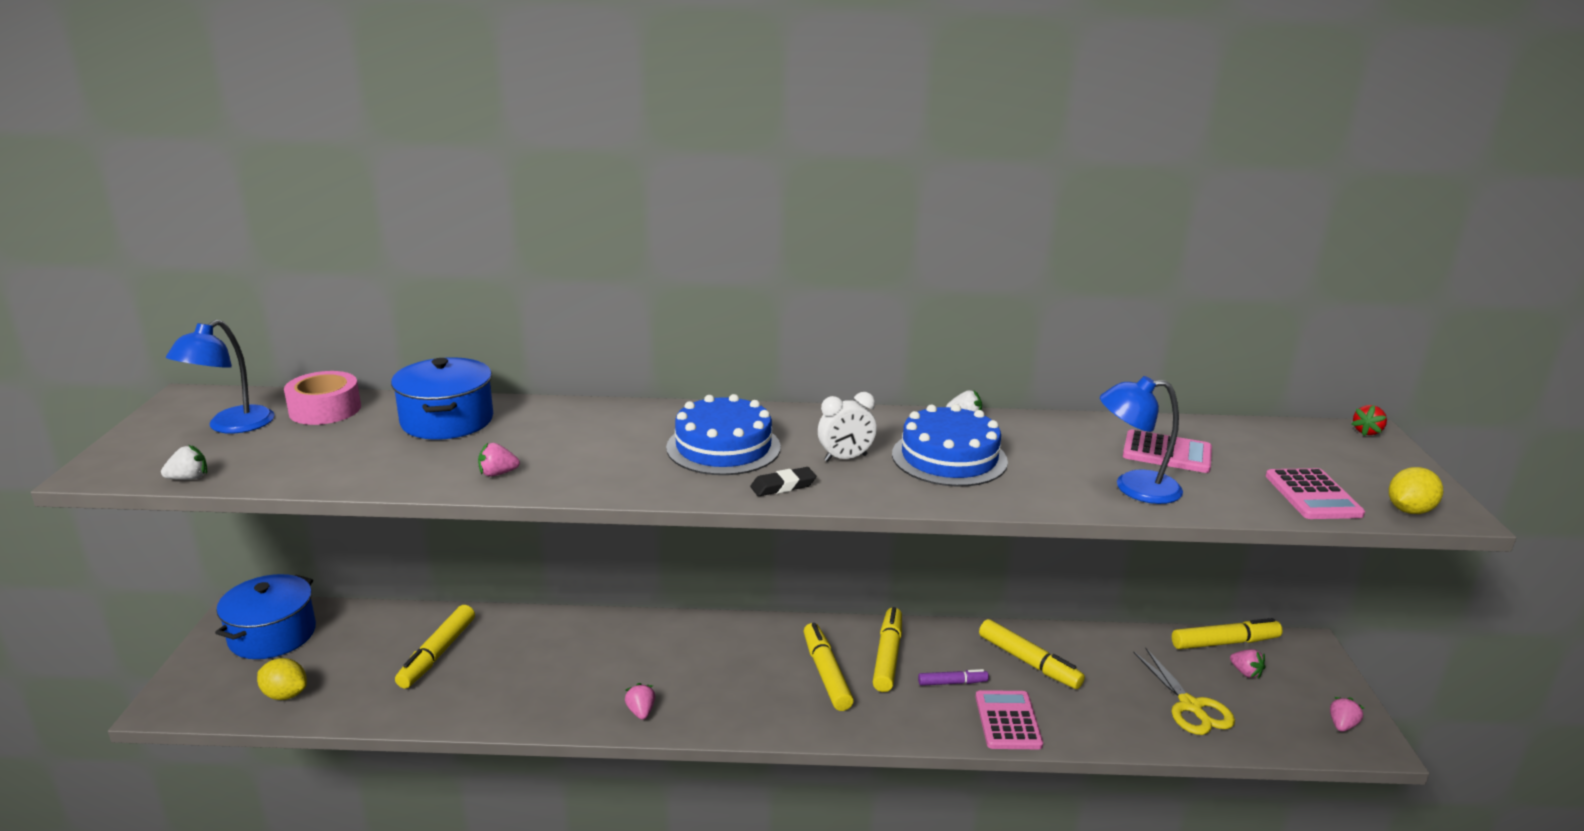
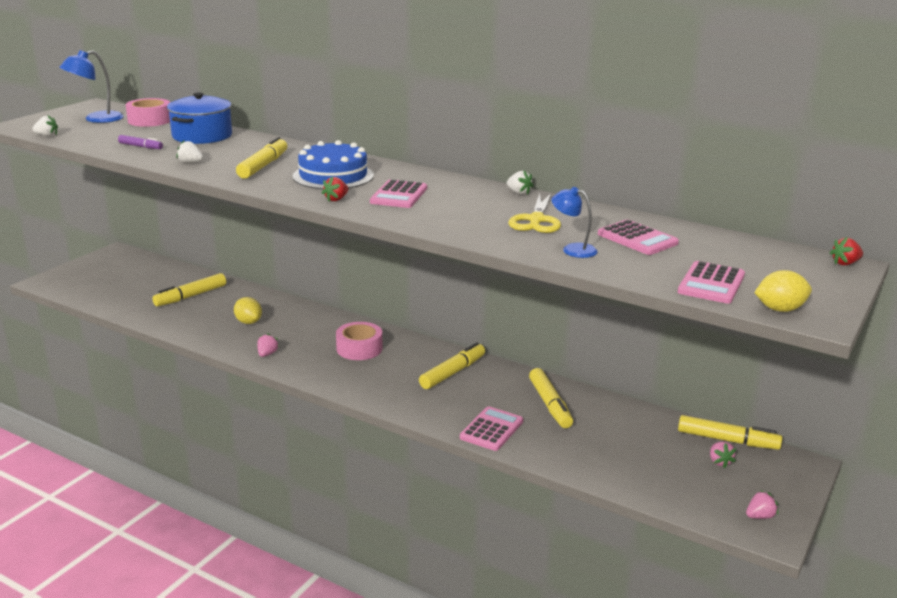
camera: 30 degrees right, 0 degrees up
(272, 635) = (121, 265): blue pot -> none
(285, 694) = (99, 293): yellow lemon -> yellow lemon (248, 322)
(497, 473) = (190, 162): pink strawberry -> white strawberry
(747, 660) = (359, 348): none -> pink tape
(783, 486) = (336, 199): black eraser -> red strawberry
(826, 673) = (400, 369): yellow marker -> yellow marker (263, 166)
(845, 458) = (399, 195): white clock -> pink calculator
(949, 458) = (468, 209): blue cake -> none
(952, 683) = (479, 399): purple marker -> purple marker (140, 147)
(1134, 487) = (573, 249): blue lamp -> blue lamp, size x0.67
(1190, 706) = (643, 465): yellow scissors -> yellow scissors (536, 220)

